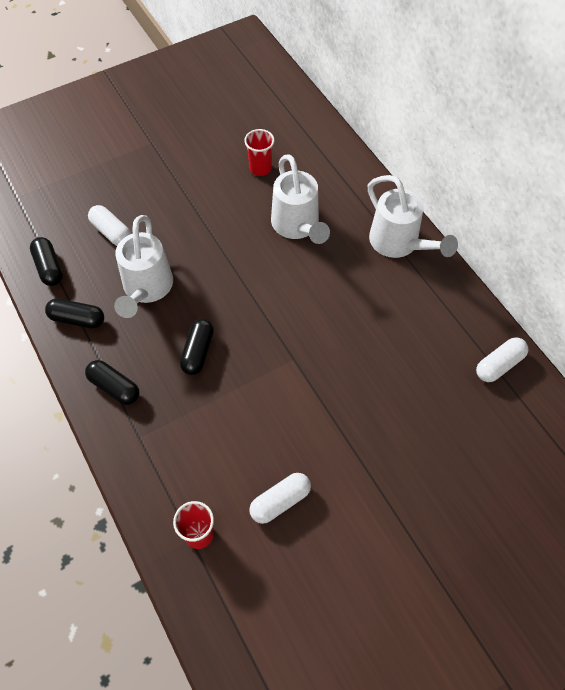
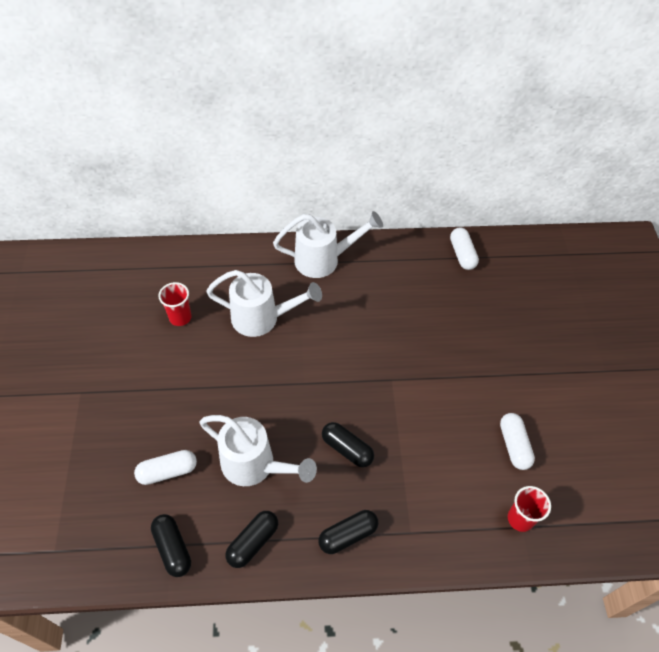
camera: 65 degrees left, 5 degrees down
(49, 267) = (172, 548): black capsule -> black capsule turned 60 degrees clockwise

